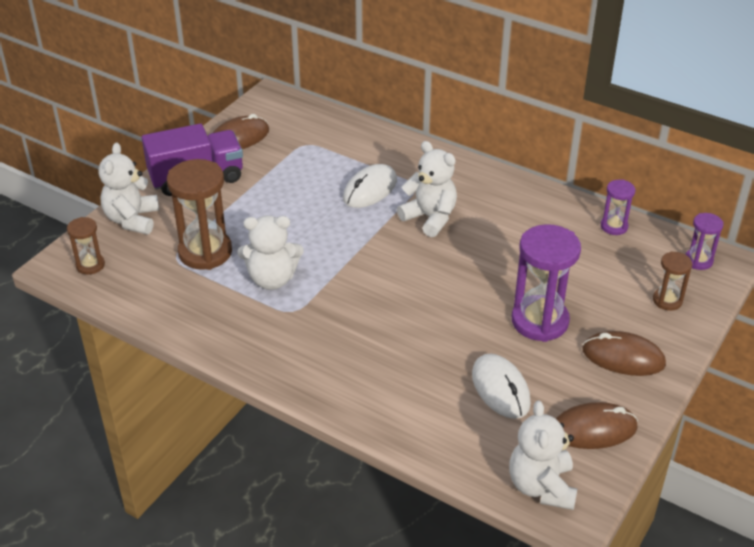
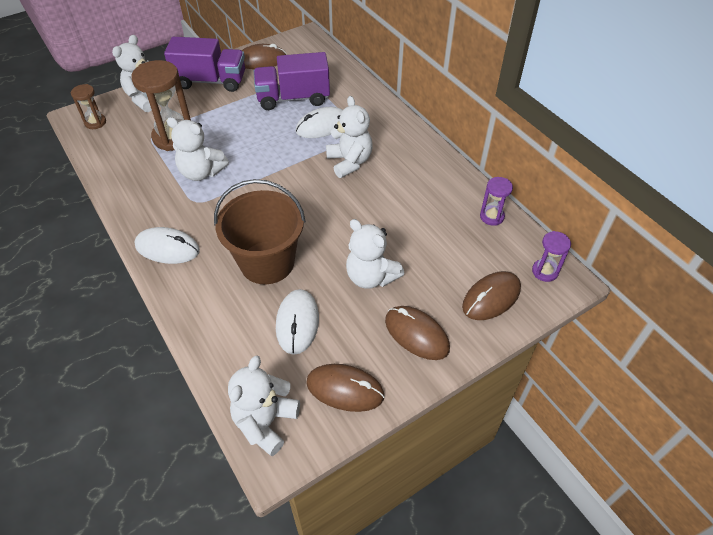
camera: 25 degrees right, 10 degrees up
(301, 367) = (167, 248): none -> white mouse
(312, 169) = (293, 98): none -> purple truck
(423, 344) = (267, 262): none -> brown bucket
(539, 321) = (371, 276): purple hourglass -> white teddy bear
(667, 300) = (491, 298): brown hourglass -> brown mouse

